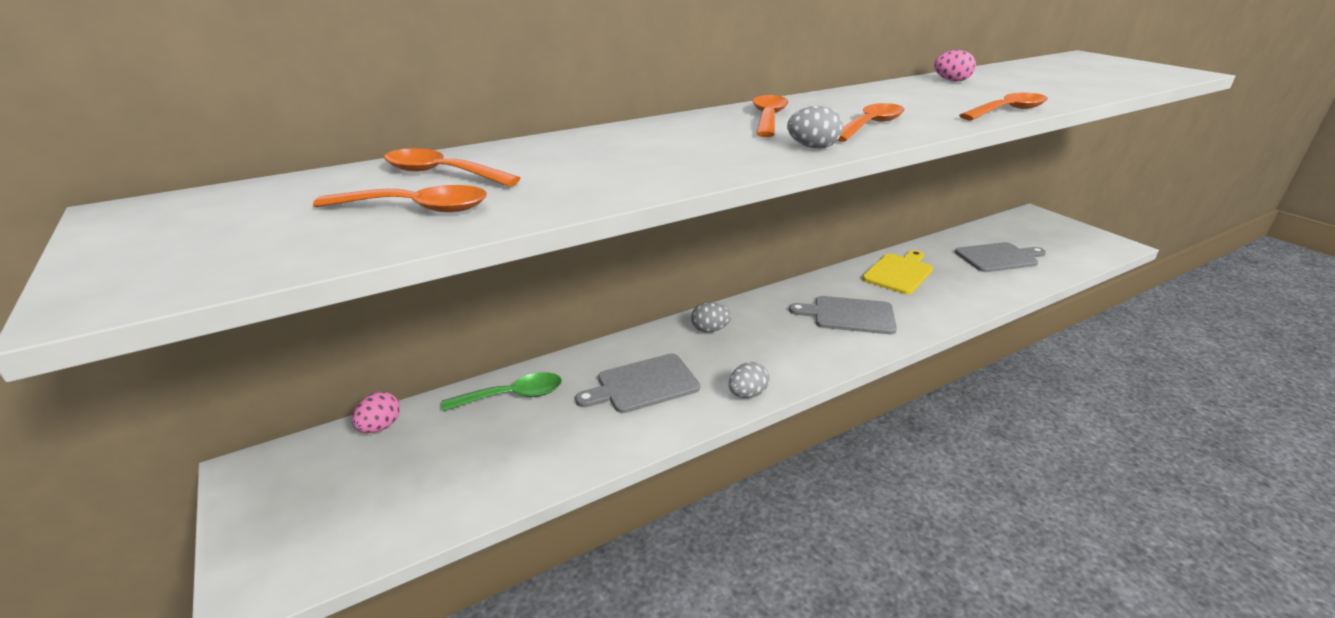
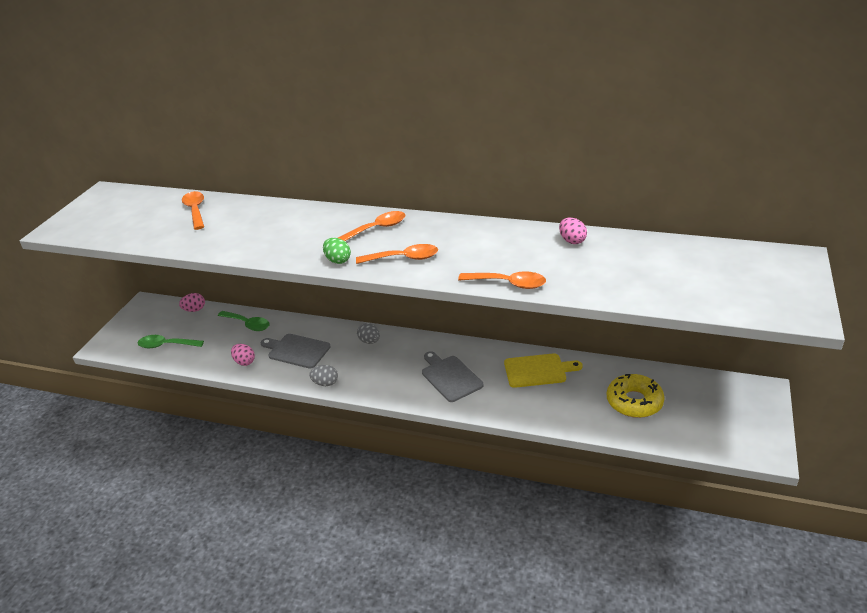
camera: 50 degrees right, 5 degrees up
(411, 499) = (166, 345): none -> green spoon
(416, 208) = (157, 227): orange spoon -> none
(595, 438) = (244, 362): none -> pink egg
(813, 147) = (338, 260): grey egg -> green egg
(998, 257) = (634, 402): grey cutting board -> yellow donut

